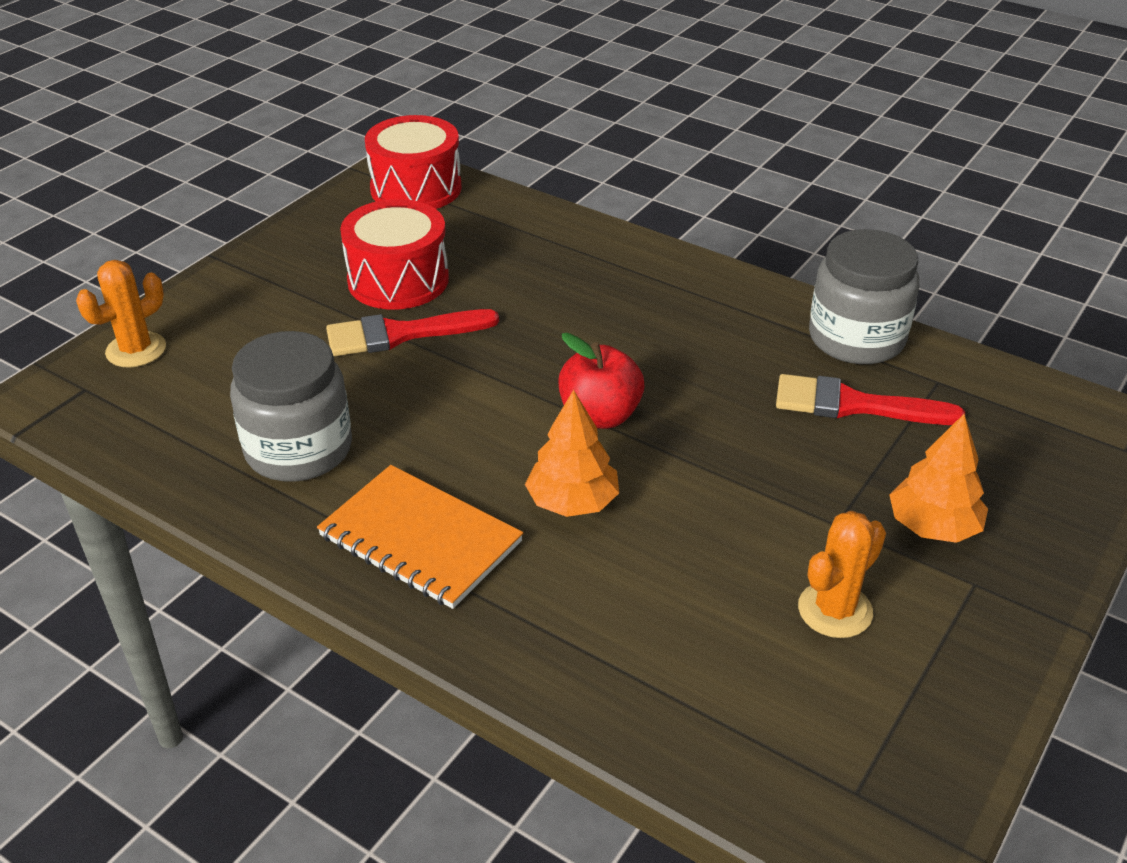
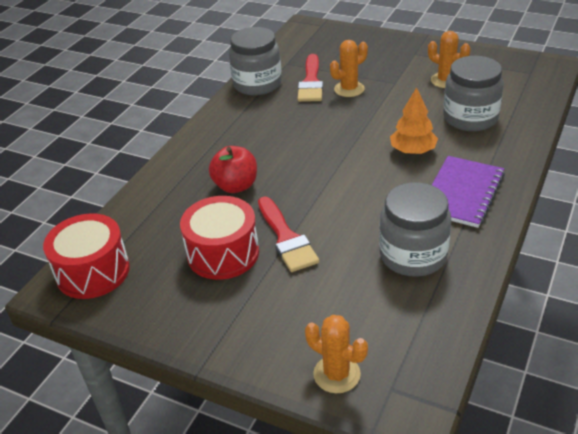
camera: 95 degrees left, 0 degrees up
(420, 539) = (462, 193): orange notebook -> purple notebook
(600, 416) = (343, 151): red apple -> red apple (236, 186)
(665, 613) = (470, 118): none -> grey jar
(818, 452) = (349, 89): none -> orange cactus
(933, 526) = (386, 62): orange tree -> none

